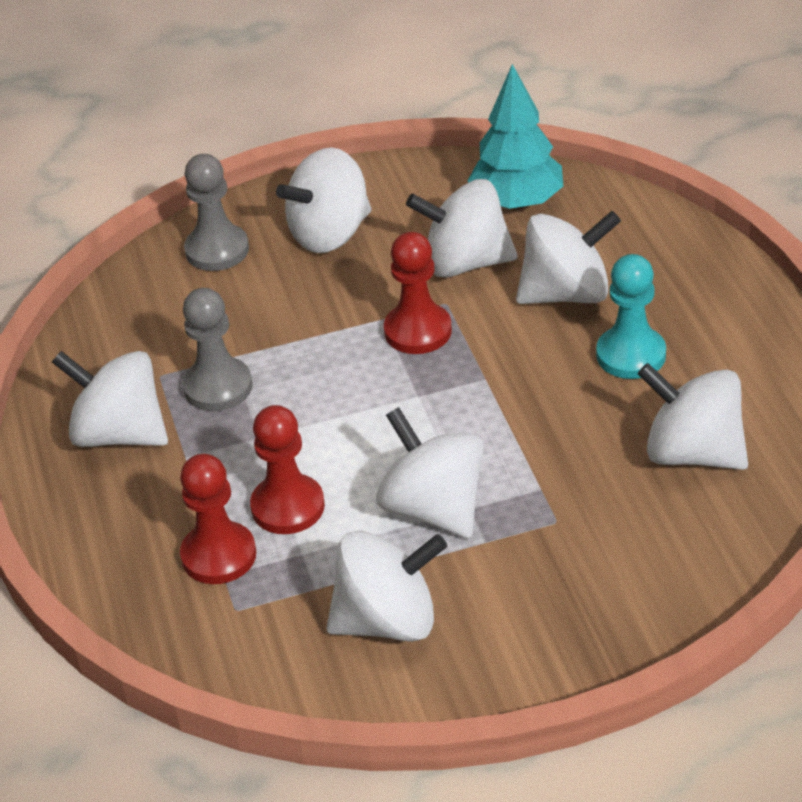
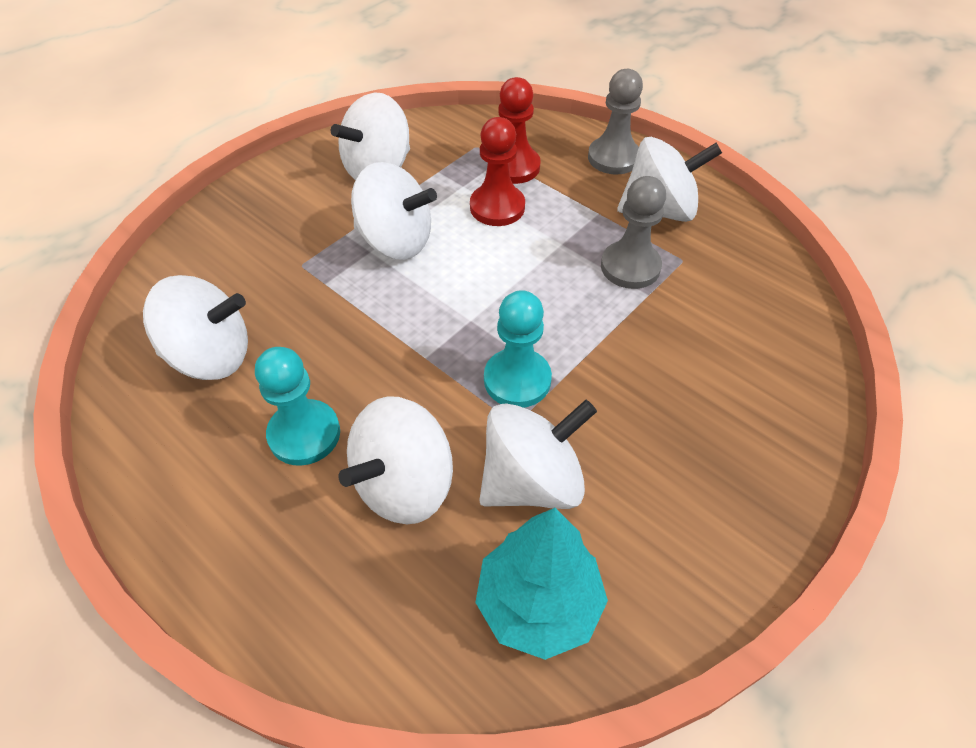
camera: 145 degrees right, 10 degrees up
(217, 250) = (775, 391): grey pawn -> grey pawn (613, 158)
(330, 234) = (695, 459): white spinning top -> none
(418, 331) = (517, 380): red pawn -> turquoise pawn

